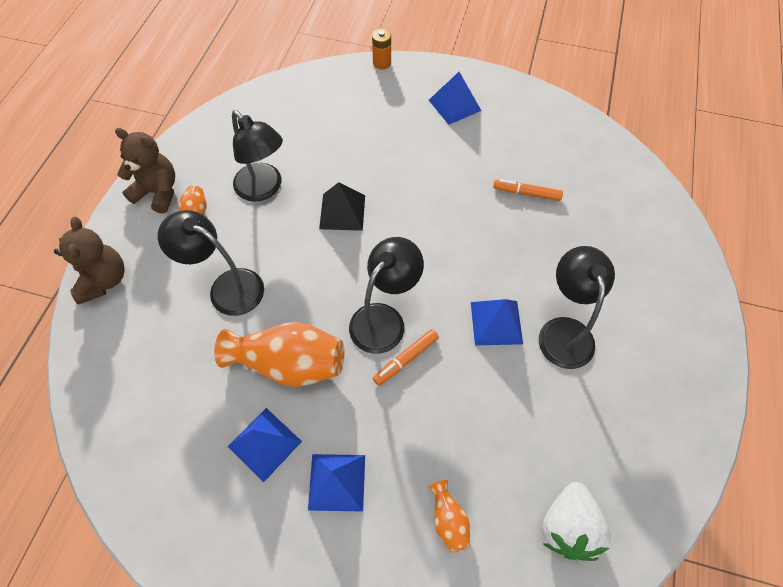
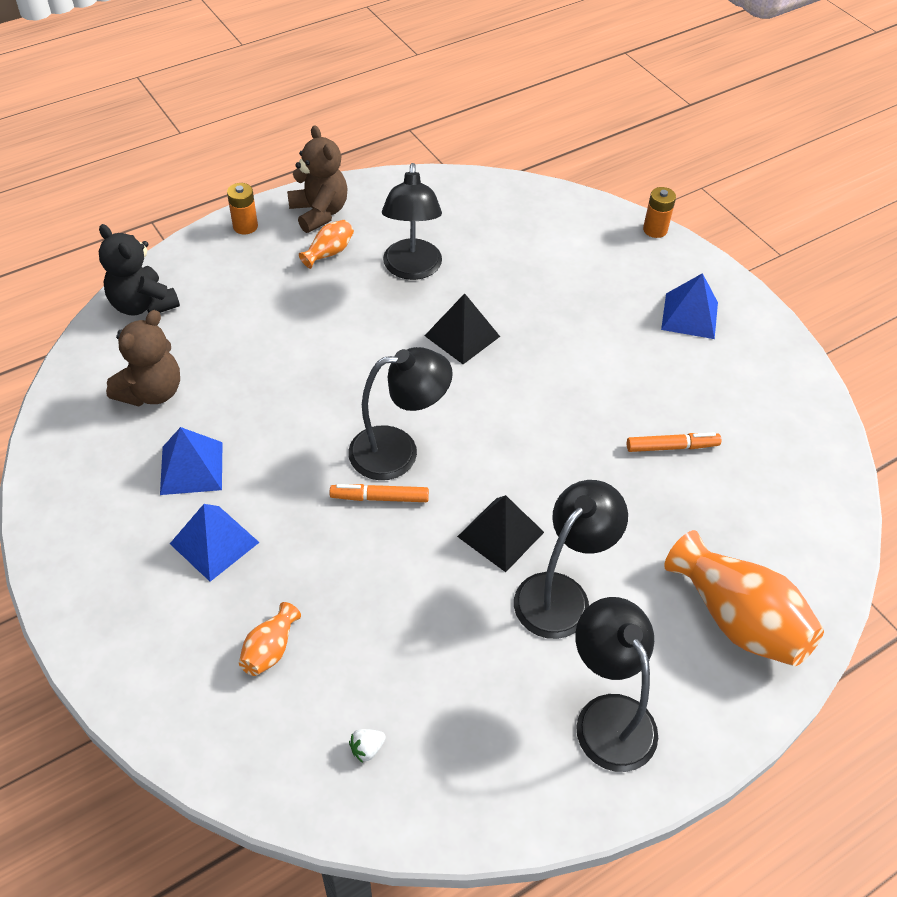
camera: 40 degrees right, 10 degrees down
(97, 354) = (143, 305): none -> black teddy bear
(104, 280) = (205, 253): brown teddy bear -> brown teddy bear (152, 392)
(113, 239) = (245, 226): none -> orange battery
(227, 287) = (293, 327): black lamp -> black lamp (608, 716)
(289, 363) = (277, 424): orange vase -> orange vase (737, 619)
(496, 322) = (500, 534): blue pyramid -> black pyramid
(526, 193) = (672, 447): orange marker -> orange marker turned 120 degrees clockwise
(567, 526) = (367, 749): white strawberry -> white strawberry, size x0.40

